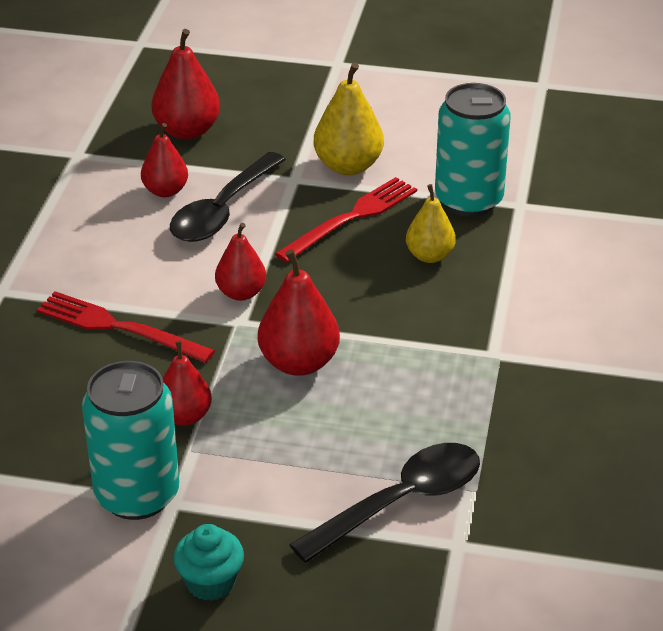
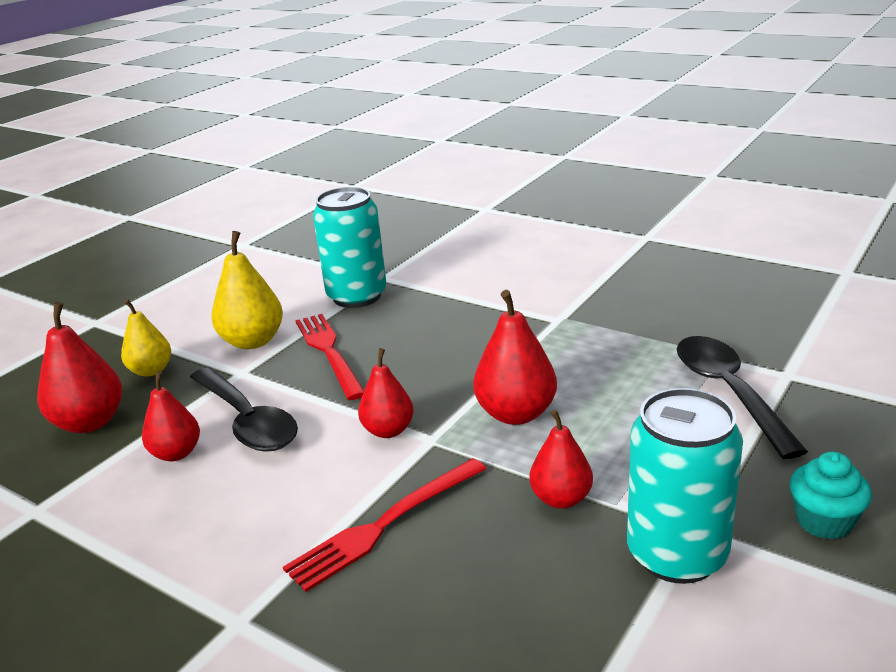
camera: 65 degrees left, 10 degrees down
(429, 256) = (414, 324): yellow pear -> yellow pear (151, 370)

